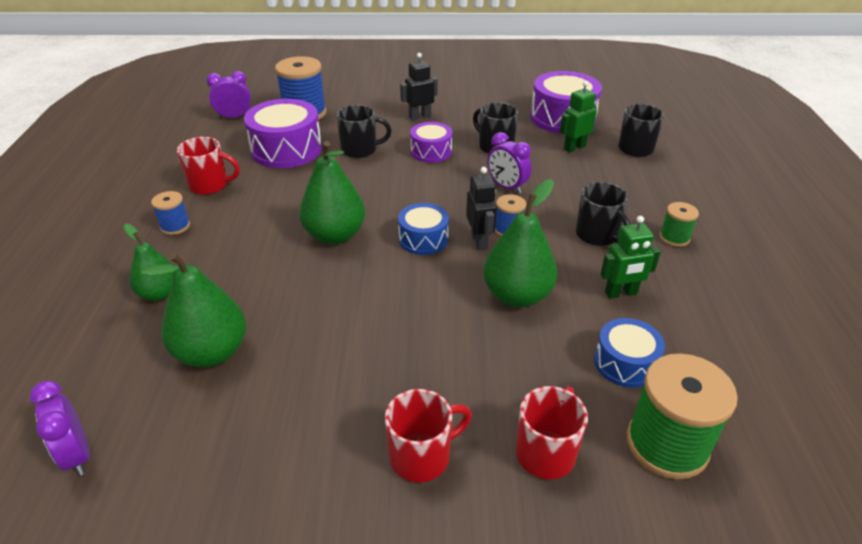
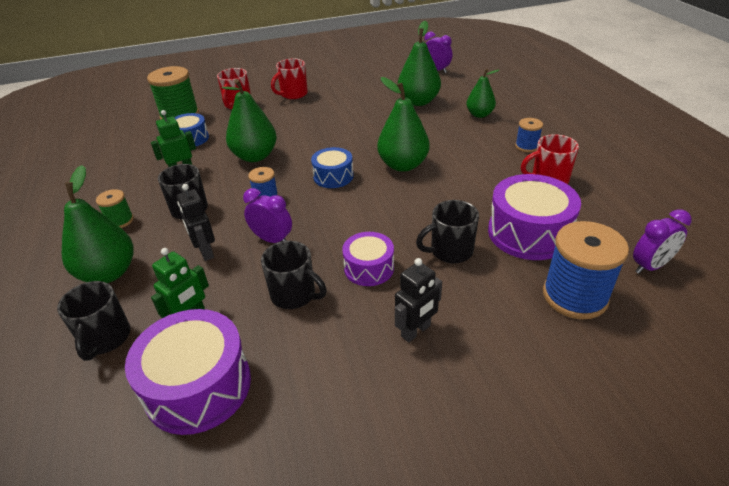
camera: 165 degrees right, 0 degrees up
(479, 241) = (288, 184): black robot -> black robot (205, 252)
(657, 189) = (109, 273): none -> green pear

